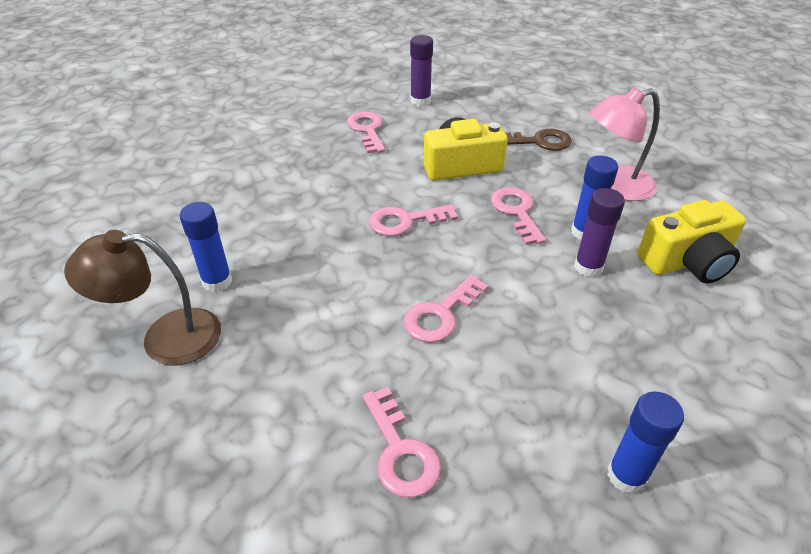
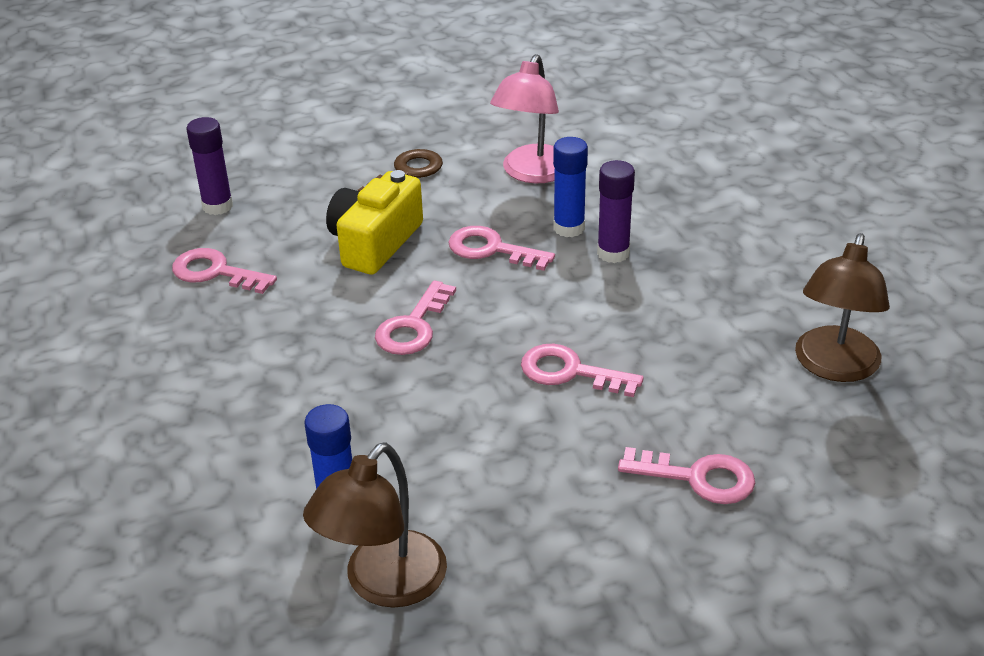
camera: 50 degrees left, 5 degrees down
(440, 314) = (570, 372): pink key -> pink key turned 120 degrees clockwise
(626, 475) = (834, 367): blue glue stick -> brown lamp
(687, 261) = (669, 198): yellow camera -> none

